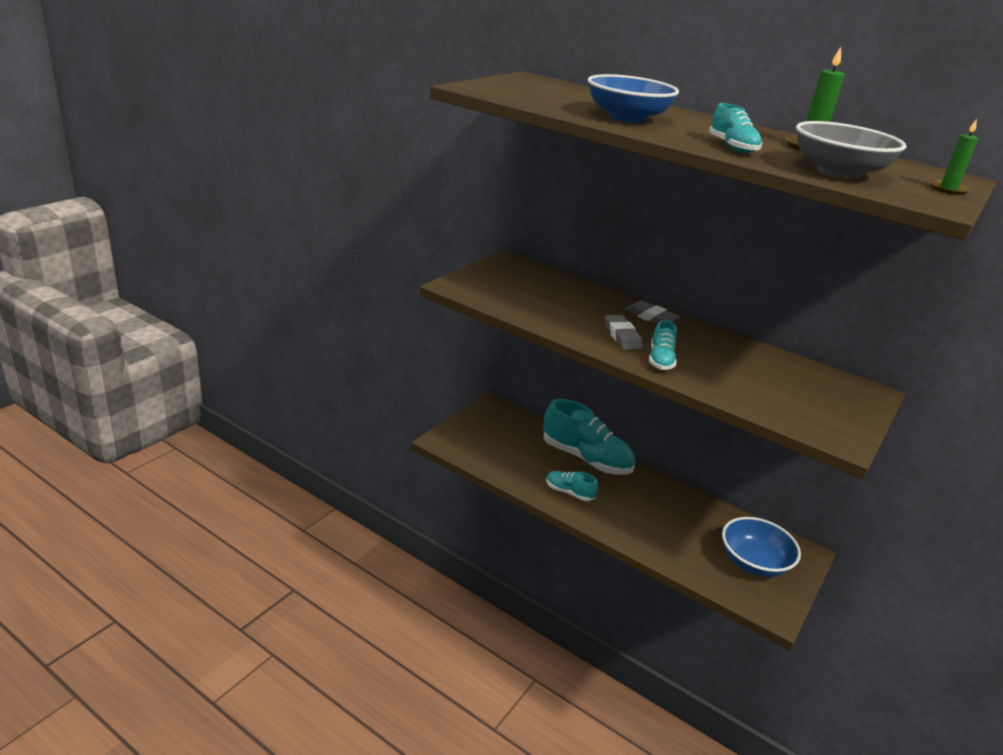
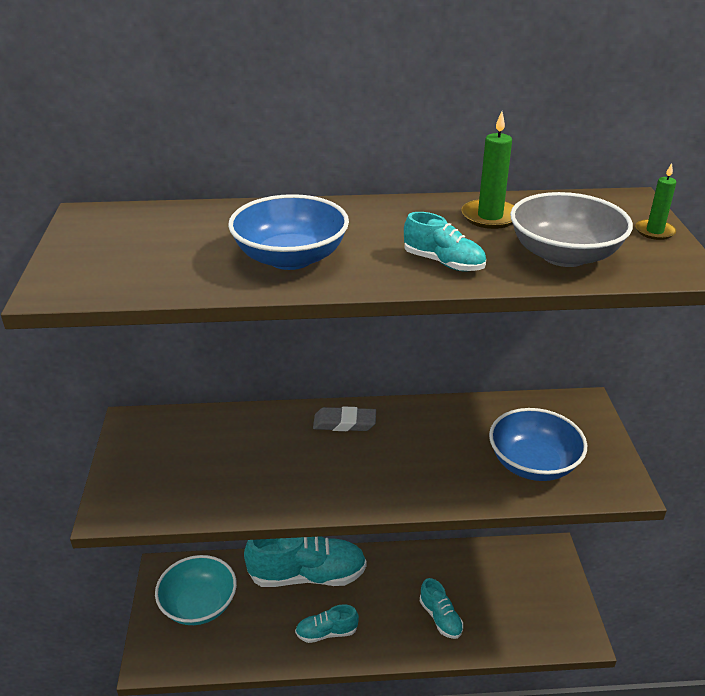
camera: 35 degrees left, 5 degrees up
(498, 433) = (199, 604): none -> turquoise bowl
(622, 336) = (346, 472): grey eraser -> none
(660, 360) = (408, 484): turquoise shoe -> turquoise shoe (440, 618)
(753, 562) = (527, 593): blue bowl -> blue bowl (533, 464)

